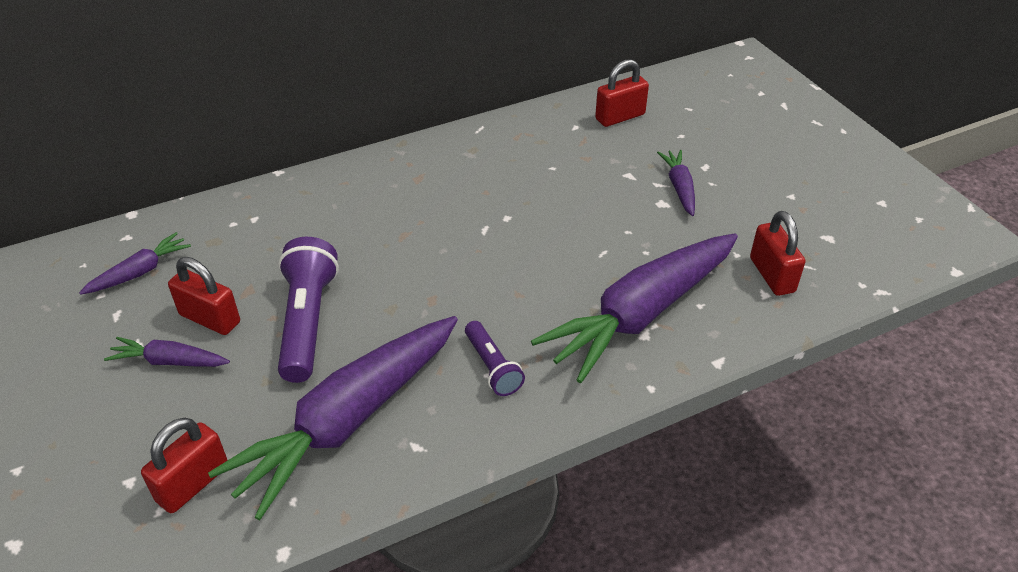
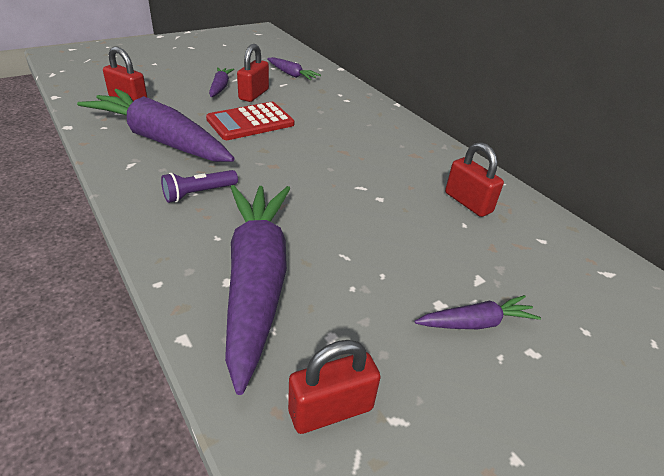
camera: 80 degrees right, 5 degrees down
(307, 322) = (250, 122): purple flashlight -> red calculator
(620, 117) = (585, 275): red padlock -> red padlock (468, 202)
(641, 315) = (256, 280): purple carrot -> purple carrot turned 45 degrees clockwise

